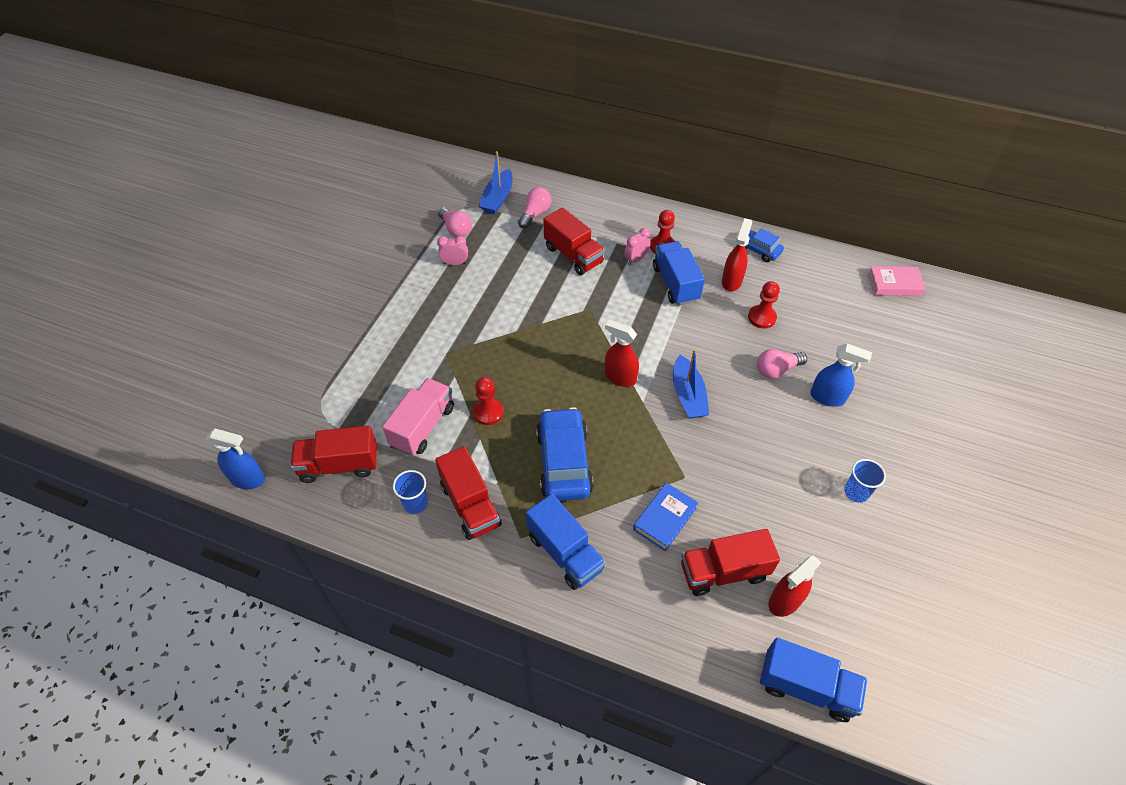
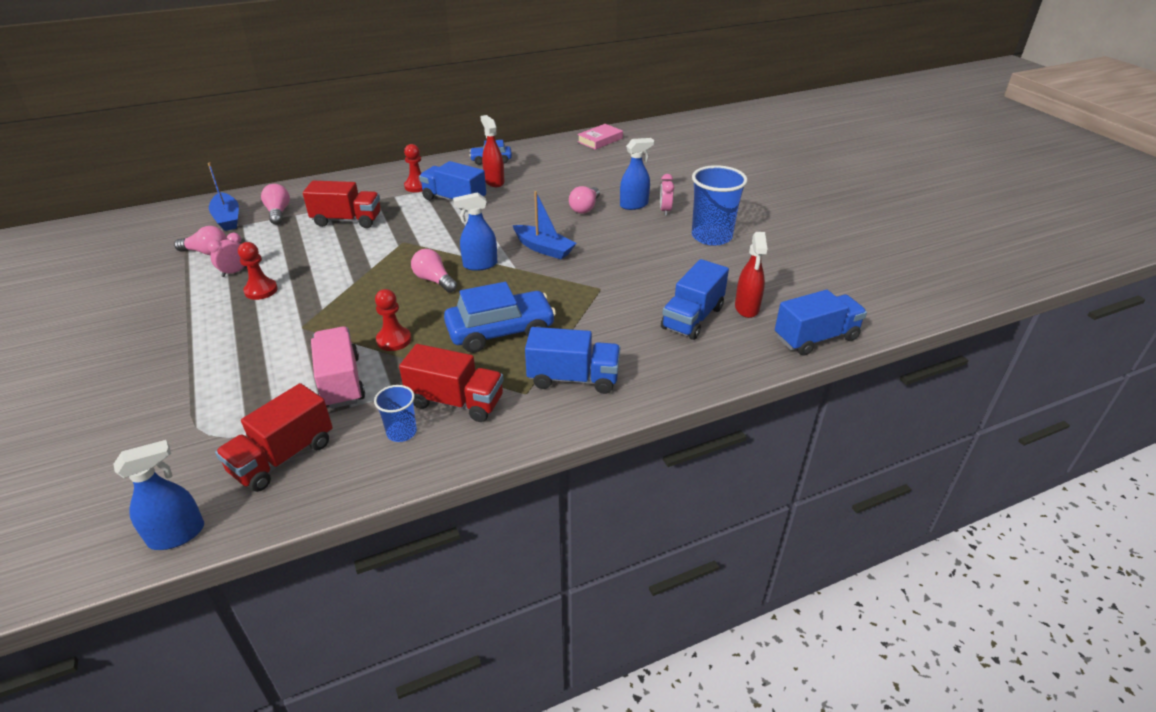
camera: 45 degrees left, 15 degrees down
(564, 462) = (500, 331): blue car -> blue car turned 120 degrees clockwise
(571, 370) = (434, 280): none -> pink light bulb
(620, 377) = (480, 265): red spray bottle -> blue spray bottle
(636, 259) = (405, 201): pink clock -> pink clock (665, 210)
(665, 519) = (618, 316): blue book -> none
(723, 571) = (692, 318): red truck -> blue truck
(761, 317) = (540, 189): red pawn -> red pawn (261, 290)
(856, 492) = (711, 236): blue cup -> blue cup, size x1.92

